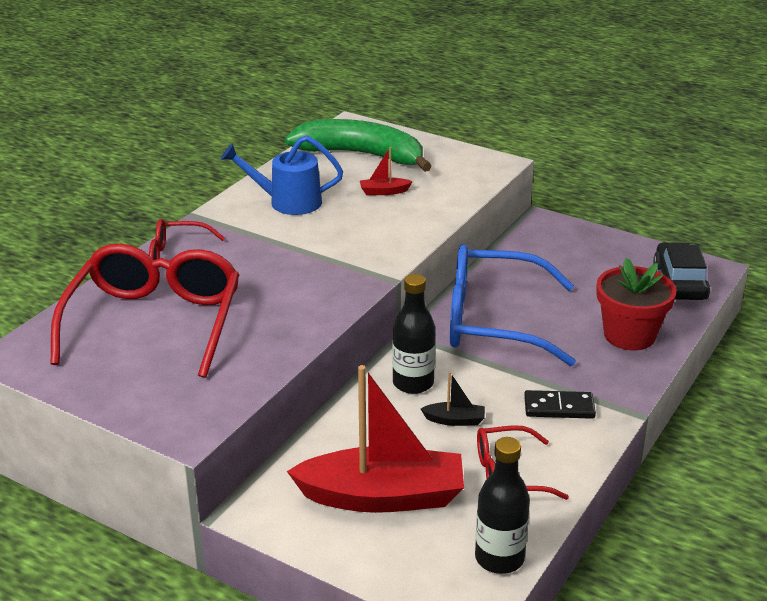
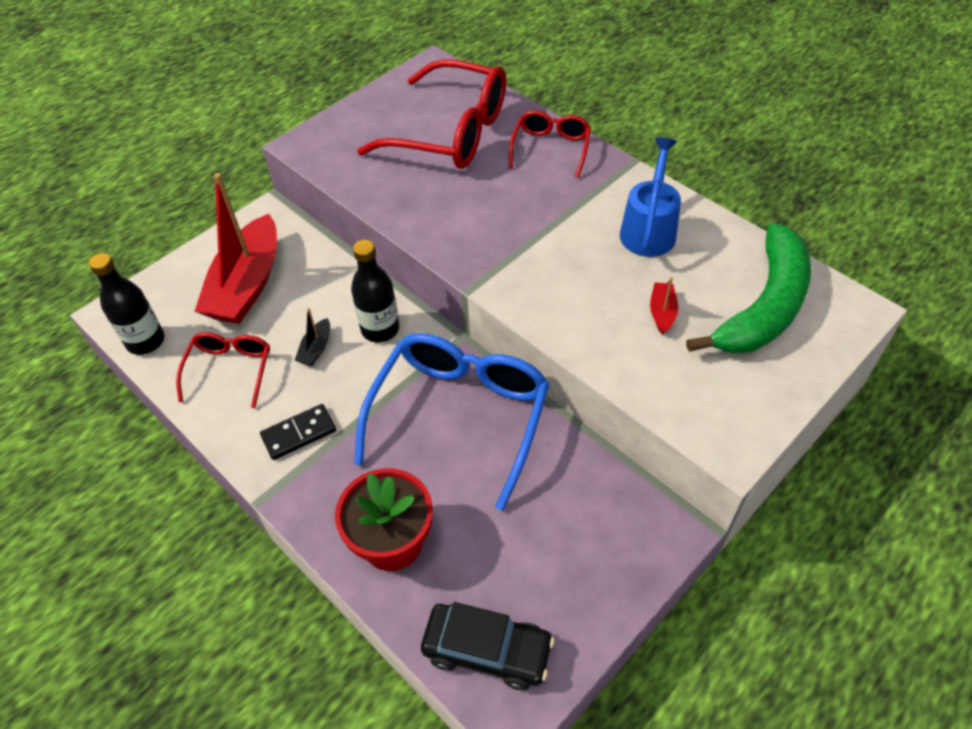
camera: 105 degrees right, 20 degrees up
(559, 407) = (299, 433): black domino -> black domino turned 45 degrees clockwise

